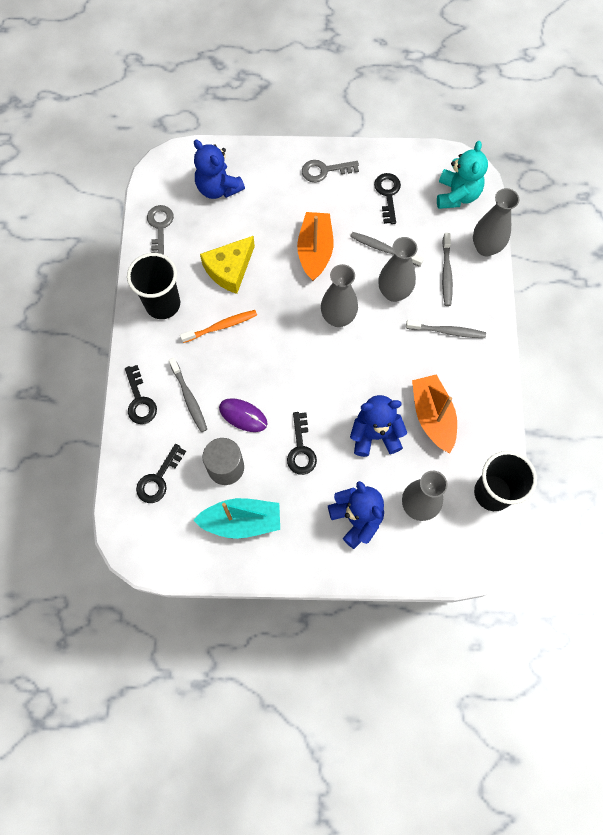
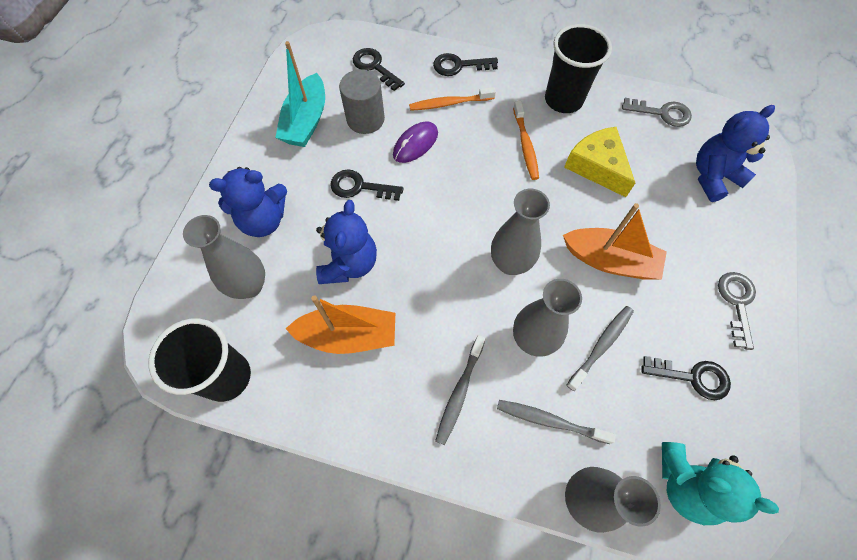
camera: 105 degrees right, 5 degrees down
(189, 398) = (449, 103): grey toothbrush -> orange toothbrush

